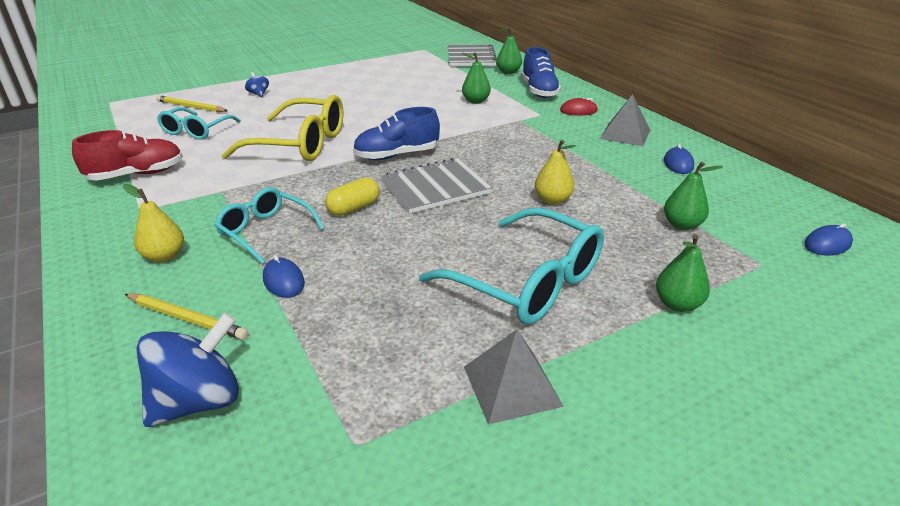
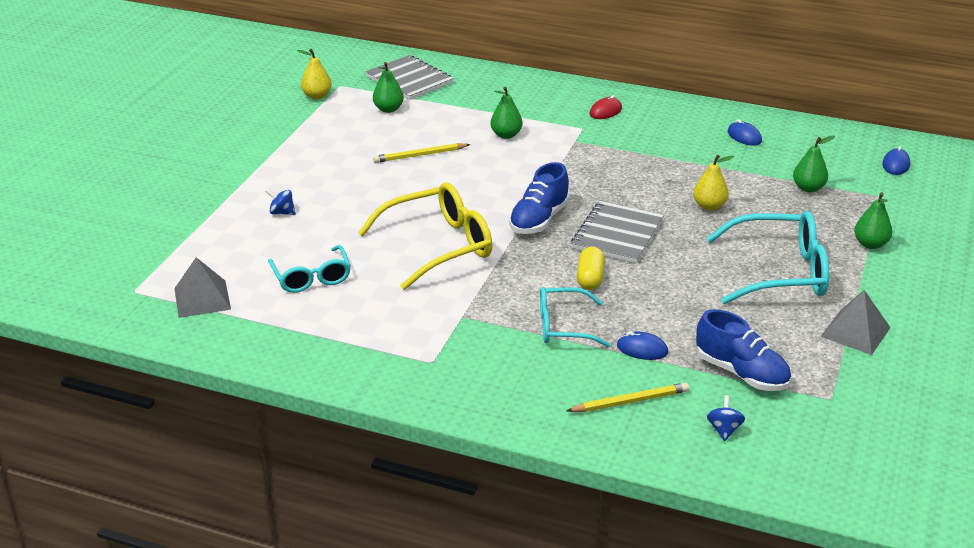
camera: 40 degrees left, 0 degrees up
(137, 174) = (357, 340): red shoe -> none
(164, 256) = (530, 379): yellow pear -> yellow pear (317, 96)
(191, 107) = (244, 257): yellow pencil -> yellow pencil (420, 155)
(199, 401) = (724, 429): blue spinning top -> blue spinning top, size x0.49
(508, 72) = (477, 87): green pear -> green pear (388, 109)
(539, 91) = (540, 101): blue shoe -> blue shoe (741, 373)
(625, 134) = (673, 122): grey pyramid -> grey pyramid (202, 298)

